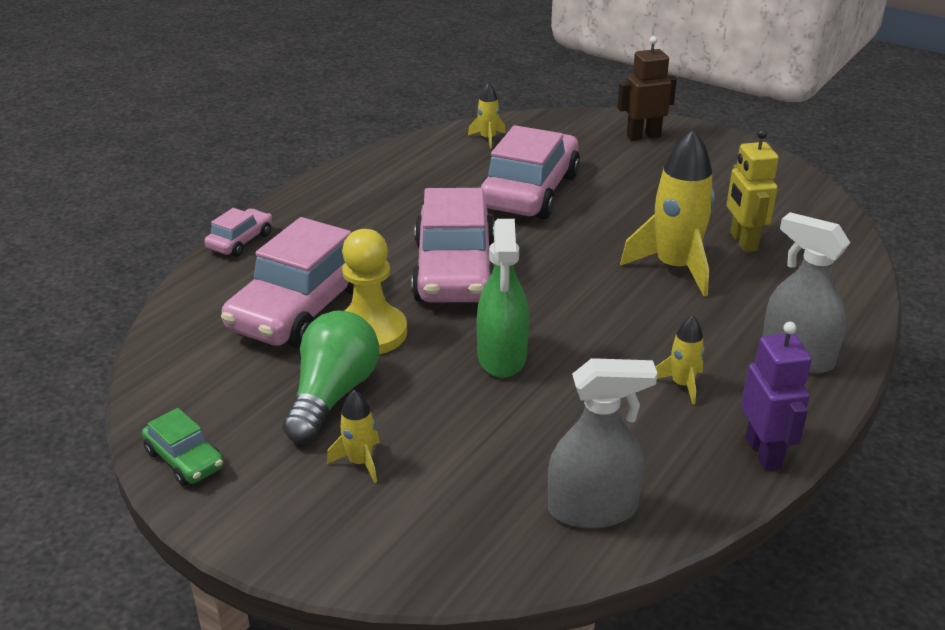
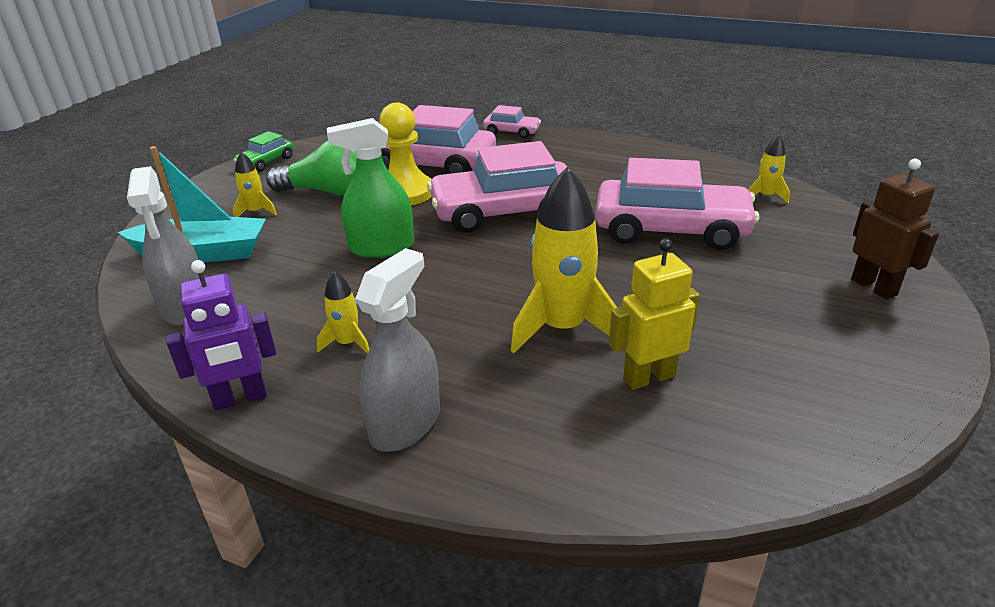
camera: 80 degrees right, 0 degrees up
(462, 506) = (203, 253): none -> turquoise boat

